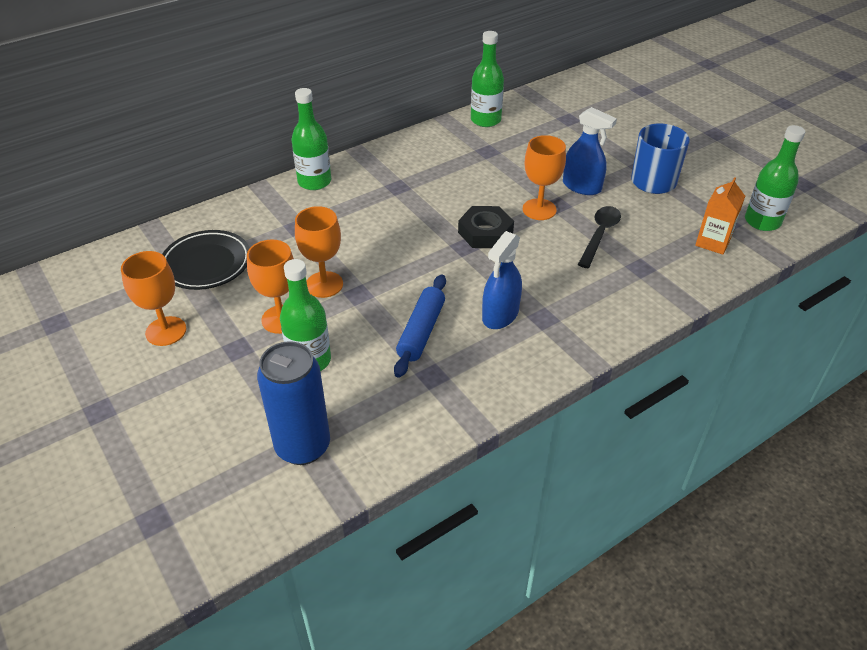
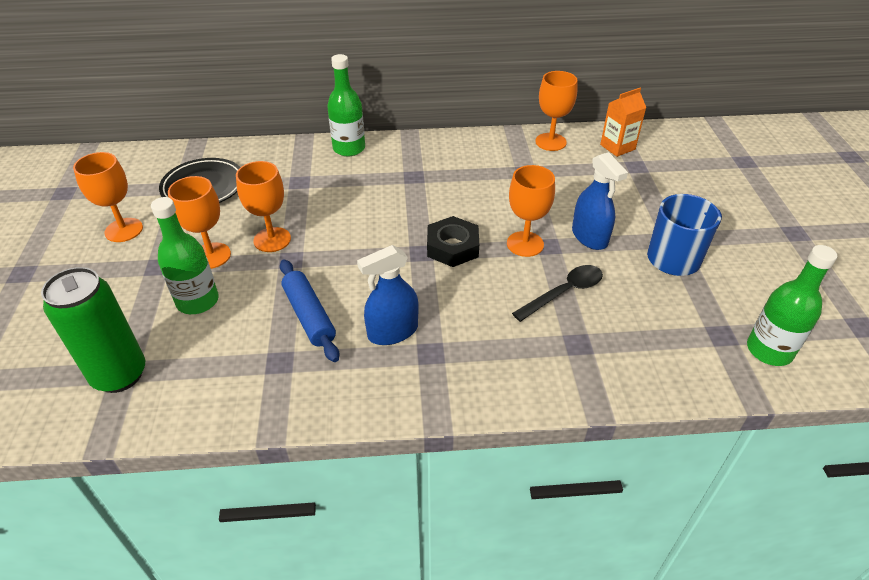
camera: 30 degrees right, 0 degrees up
(303, 446) = (119, 375): blue can -> green can
(421, 331) = (309, 316): blue rolling pin -> blue rolling pin turned 75 degrees counterclockwise
(485, 120) = (550, 142): green bottle -> orange goblet
(712, 242) = (686, 350): orange carton -> orange carton (617, 147)

